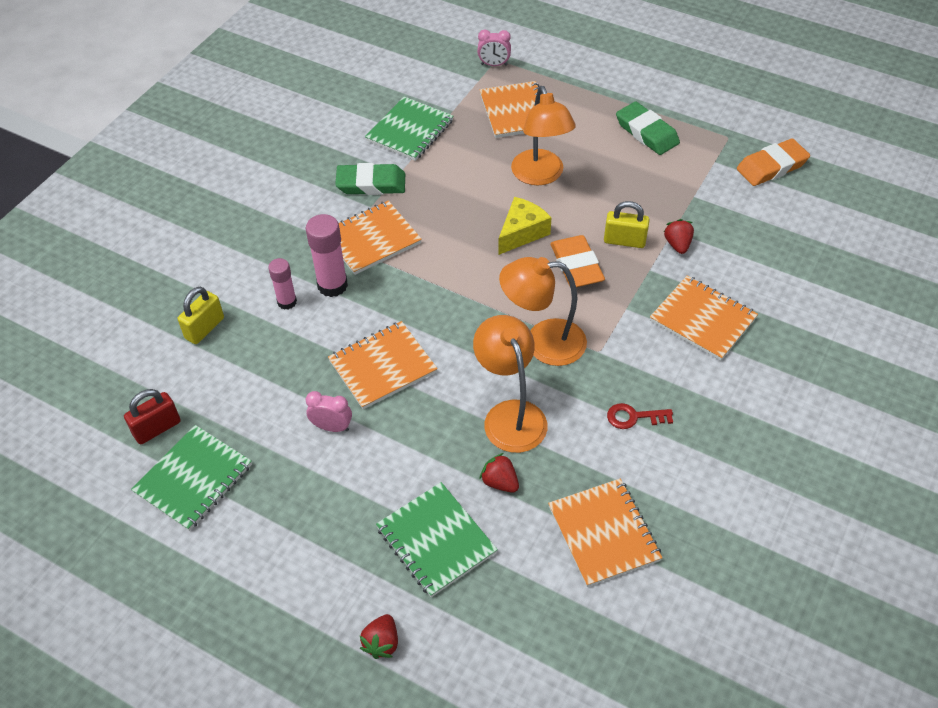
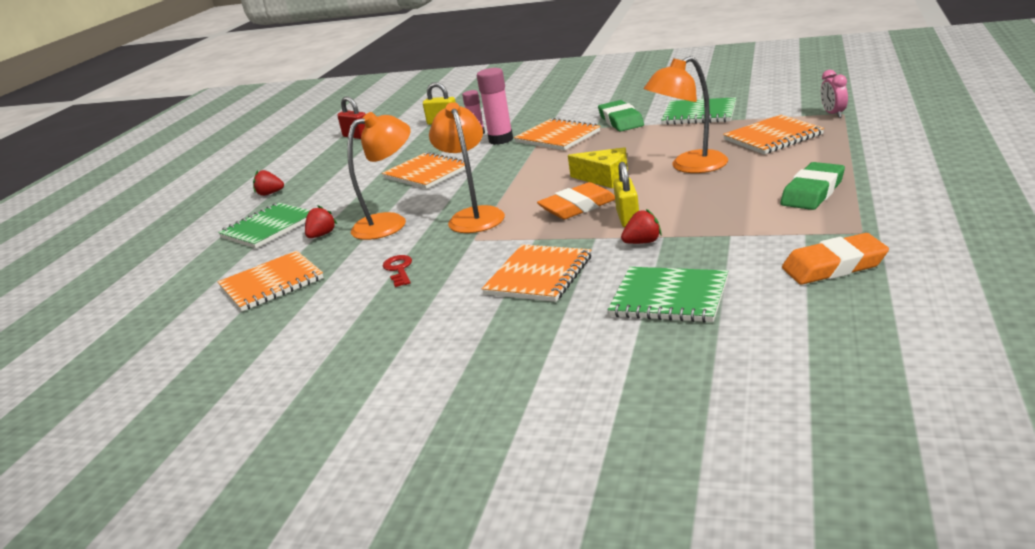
camera: 80 degrees right, 25 degrees down
(193, 479) = (318, 154): green notebook -> green notebook (669, 297)
(332, 427) = (366, 174): pink clock -> none
(382, 643) = (188, 232): red strawberry -> red strawberry (270, 194)
(771, 166) = (834, 266): orange eraser -> orange eraser turned 60 degrees counterclockwise

